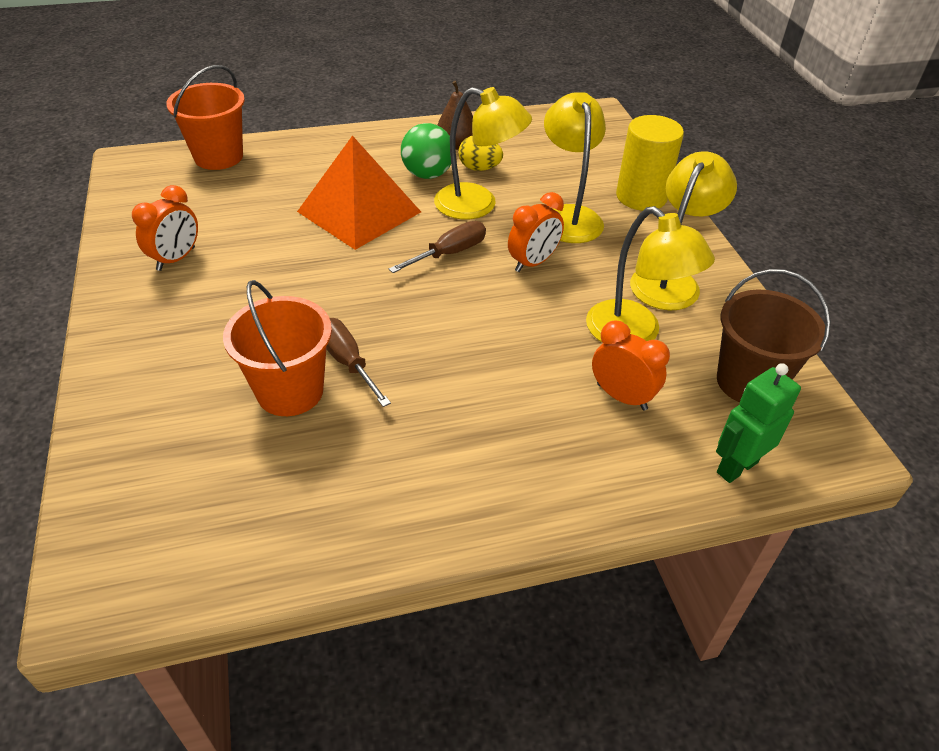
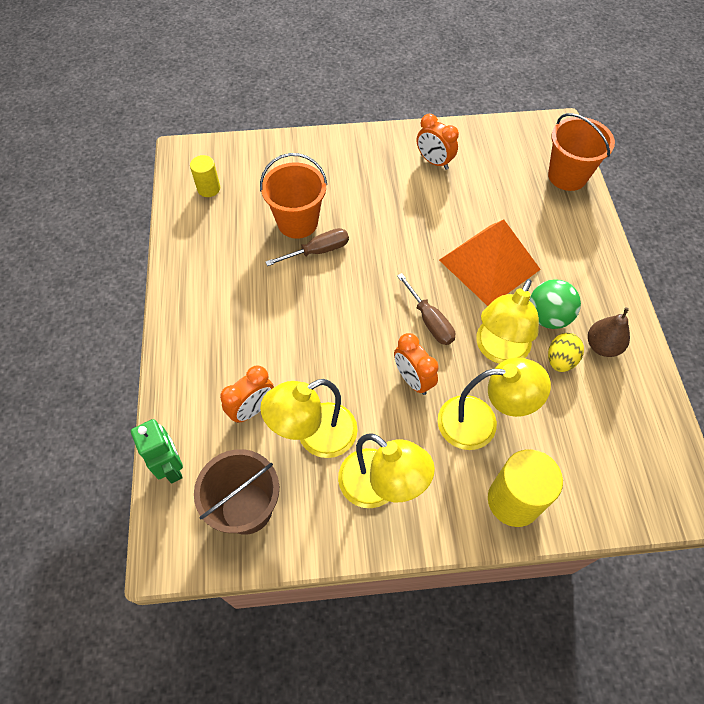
camera: 100 degrees right, 15 degrees up
(202, 529) = (208, 188): none -> yellow cylinder

